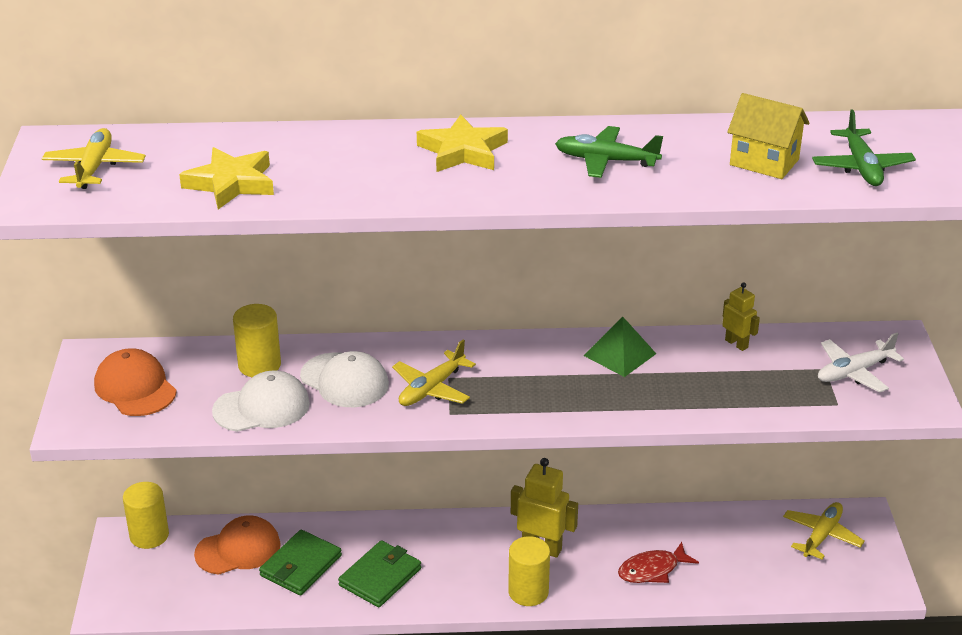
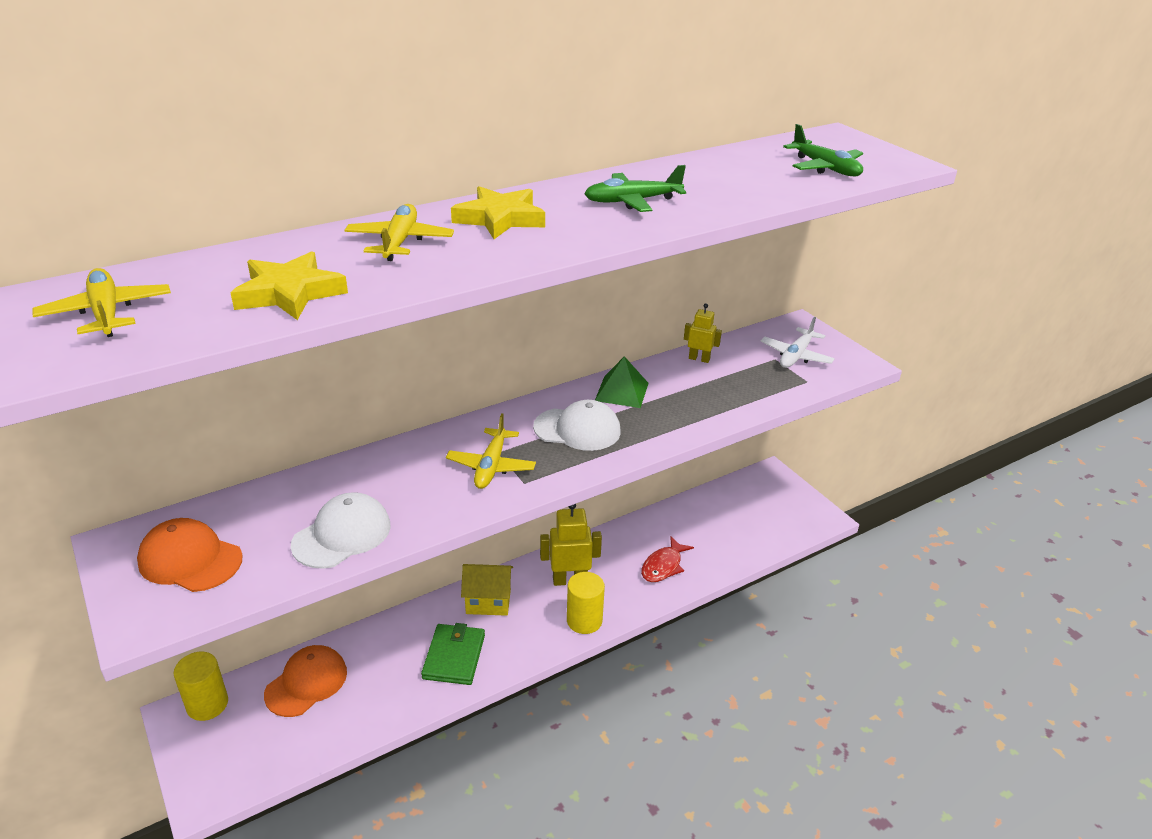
camera: 30 degrees left, 0 degrees up
(259, 365) = (311, 496): yellow cylinder -> none
(301, 566) = (376, 675): green wallet -> none
(344, 380) = (405, 484): white cap -> white cap (577, 429)
(764, 162) = (754, 178): yellow house -> yellow house (488, 602)
(821, 535) = (756, 497): yellow plane -> yellow plane (400, 242)

